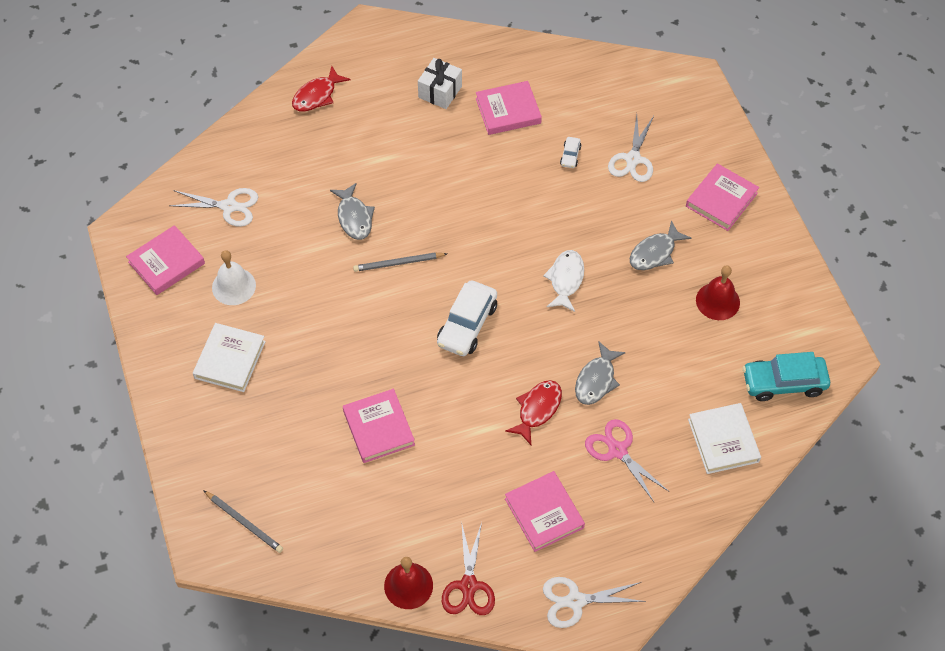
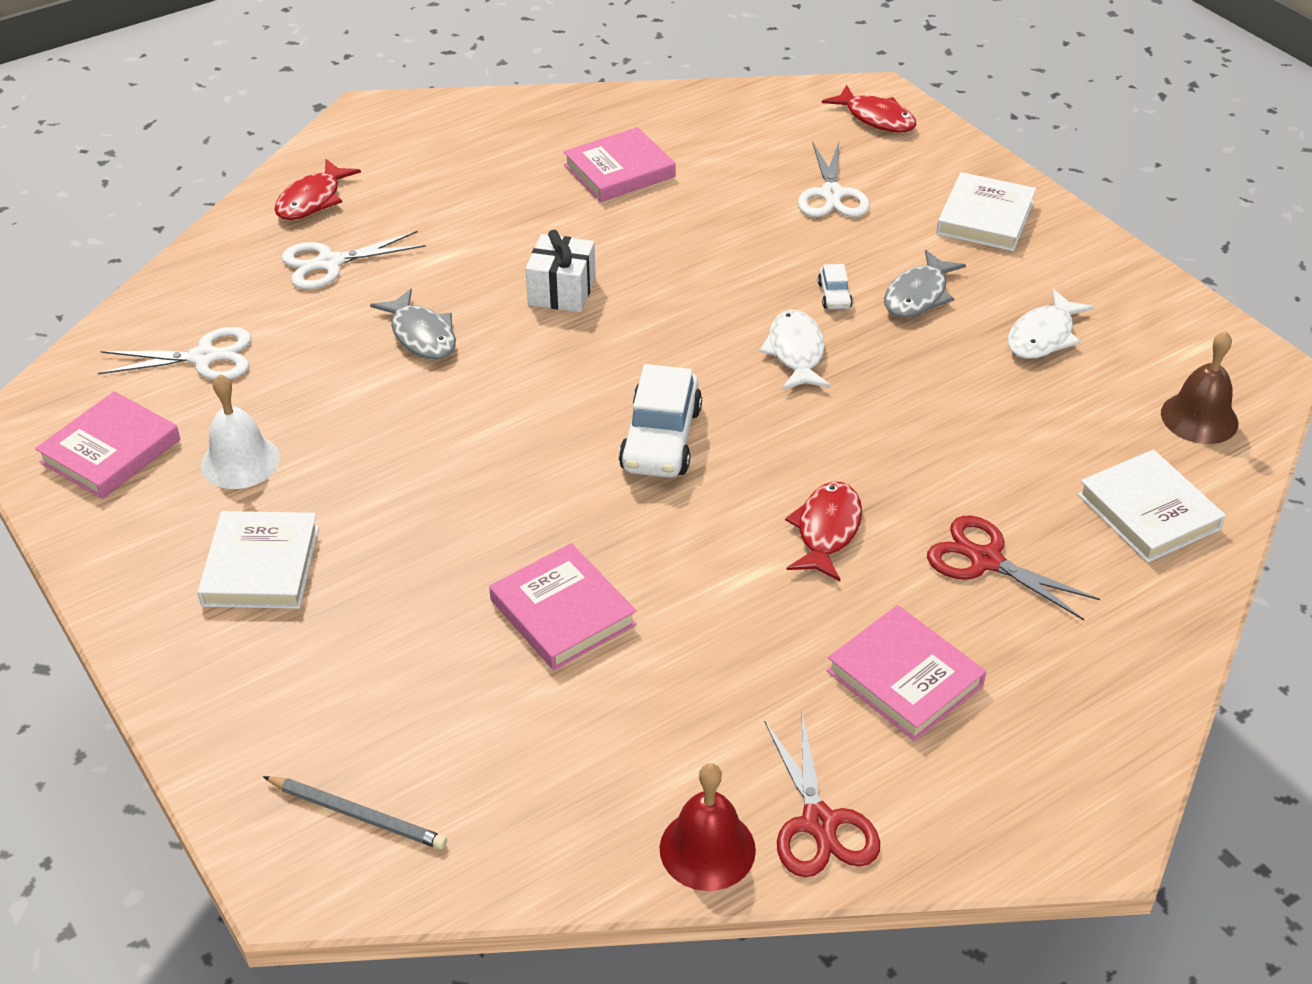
camera: 15 degrees left, 15 degrees down
(398, 263) = (516, 380): grey pencil -> none
(440, 92) = (506, 166): white gift -> white gift (562, 291)
(570, 156) = (736, 206): white car -> white car (834, 295)
(575, 601) = (1022, 803): white scissors -> white scissors (329, 263)
(596, 380) = (905, 471): grey fish -> none
(617, 450) = (986, 560): pink scissors -> red scissors
(686, 99) = (876, 118): none -> red fish
(717, 301) = (1043, 336): red bell -> white fish
(721, 199) = (985, 218): pink book -> white book
(783, 383) = (1199, 418): turquoise car -> brown bell

